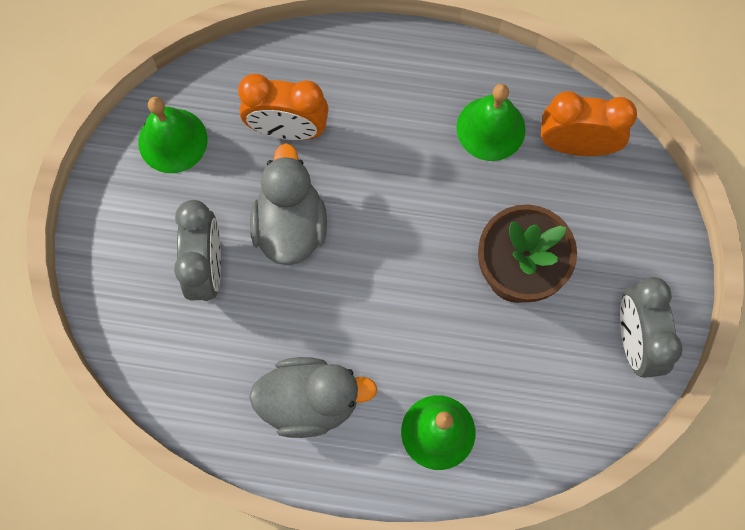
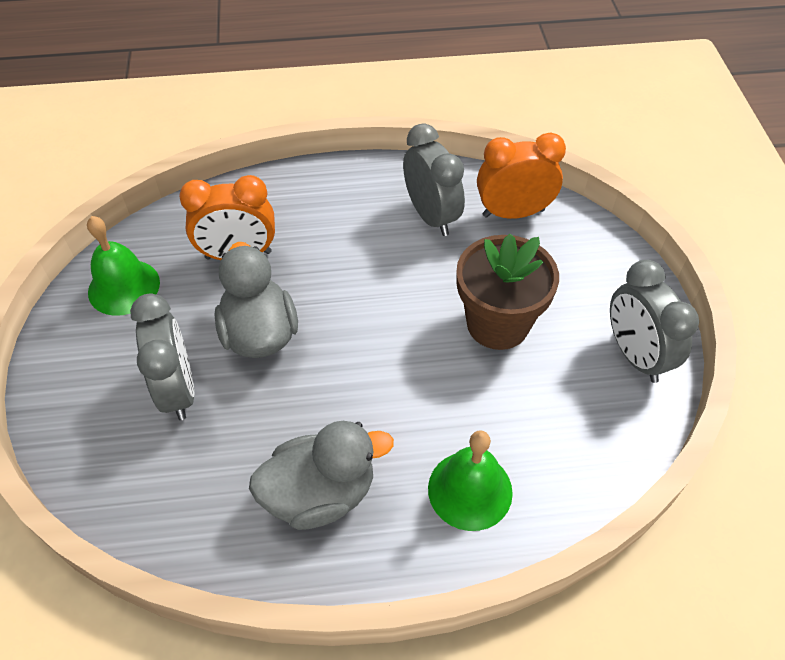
camera: 15 degrees left, 20 degrees down
(491, 128) = (431, 216): green bell -> grey clock

